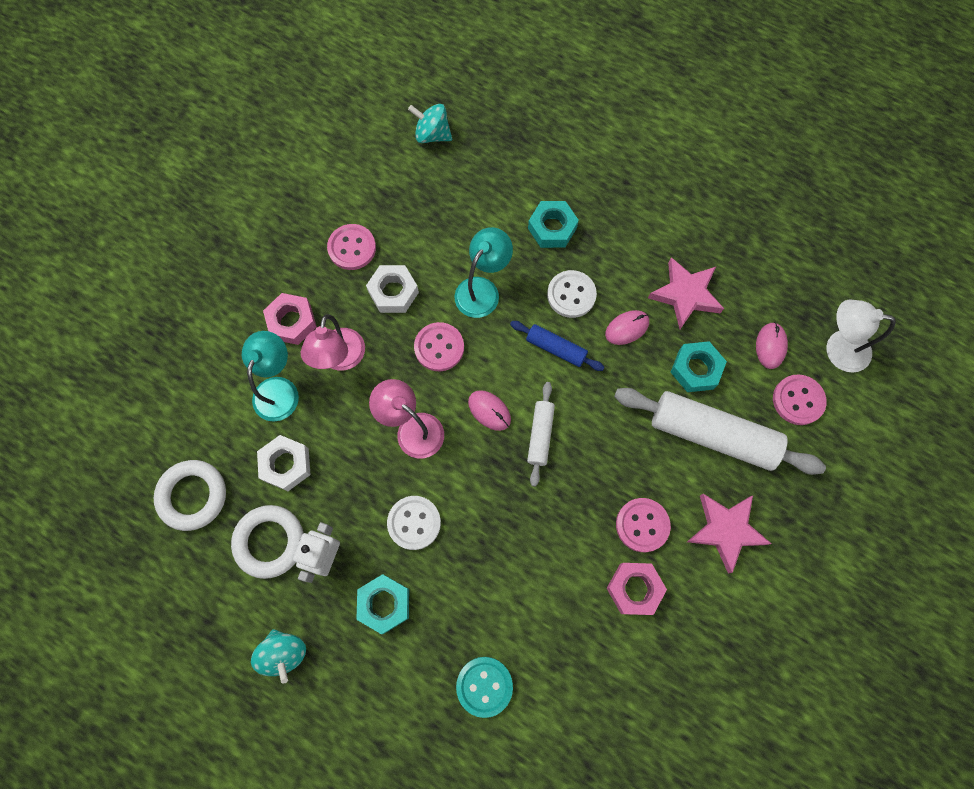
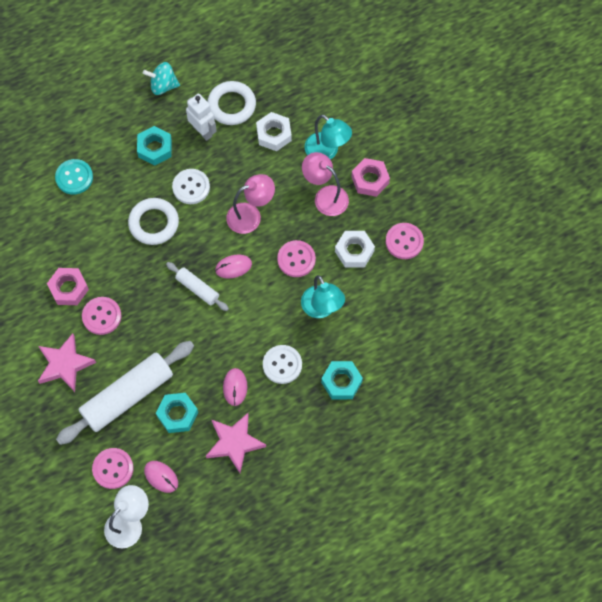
camera: 120 degrees right, 5 degrees down
(193, 496) = (286, 77): white ring -> white ring (154, 223)
(432, 135) = (469, 341): turquoise spinning top -> none
(556, 348) = (250, 332): blue rolling pin -> none

